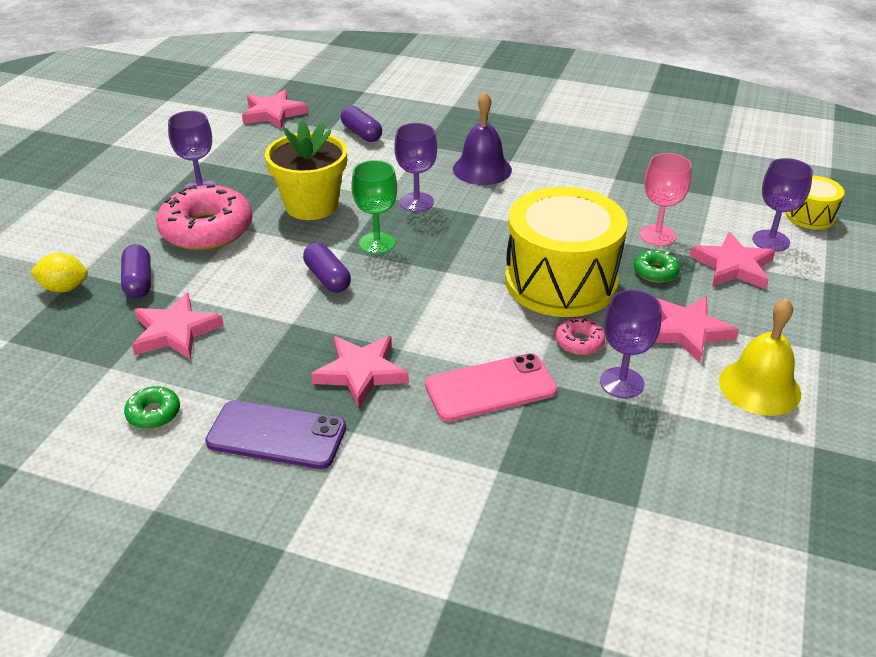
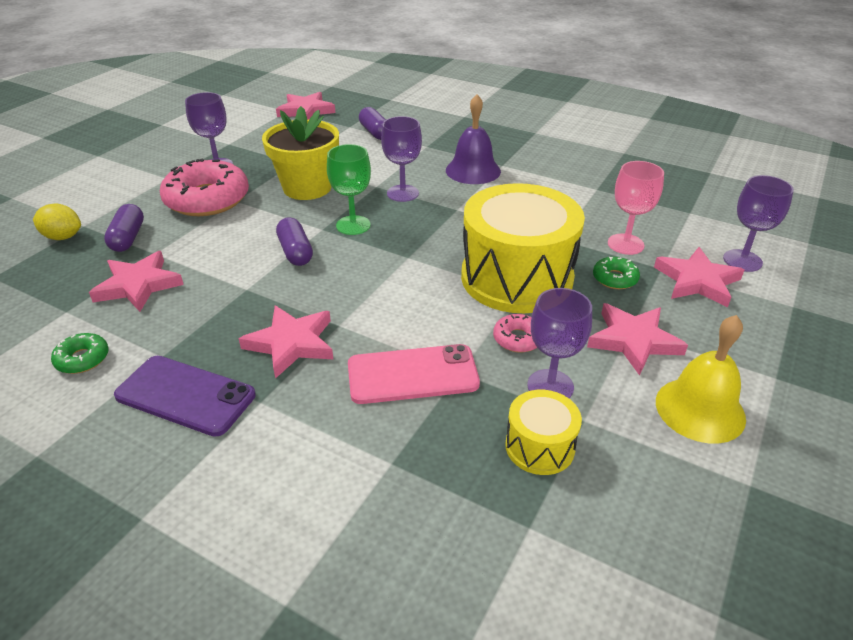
camera: 10 degrees right, 0 degrees up
(810, 216) = (789, 240): yellow drum -> yellow drum (539, 446)

